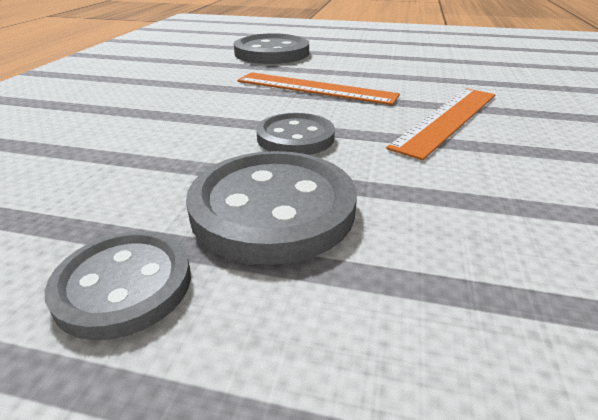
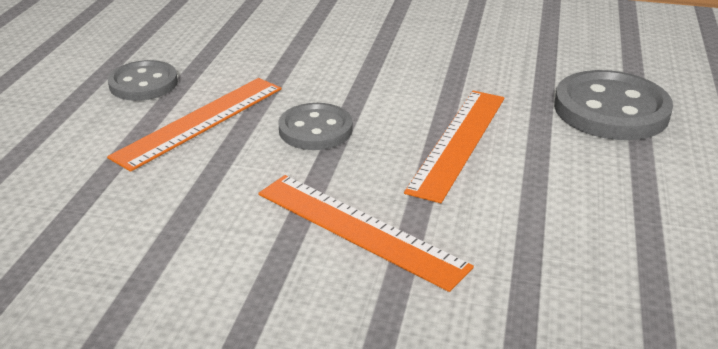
camera: 90 degrees right, 0 degrees up
(273, 208) = (200, 121): grey button -> orange ruler

